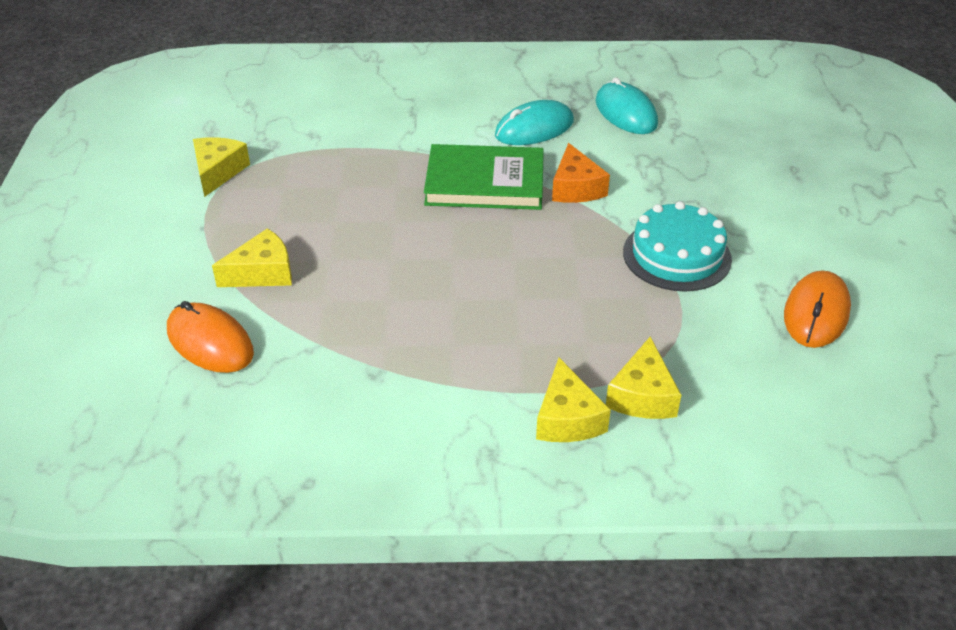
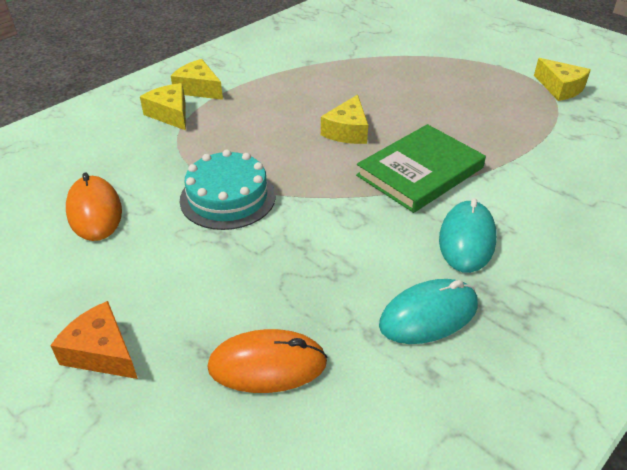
camera: 135 degrees right, 0 degrees up
(210, 342) = (394, 37): orange mouse -> orange mouse (267, 365)
(262, 273) = (430, 65): yellow cheese -> yellow cheese (347, 131)
(576, 188) = (358, 206): orange cheese -> orange cheese (101, 352)
(626, 113) = (428, 315): turquoise mouse -> turquoise mouse turned 45 degrees counterclockwise

